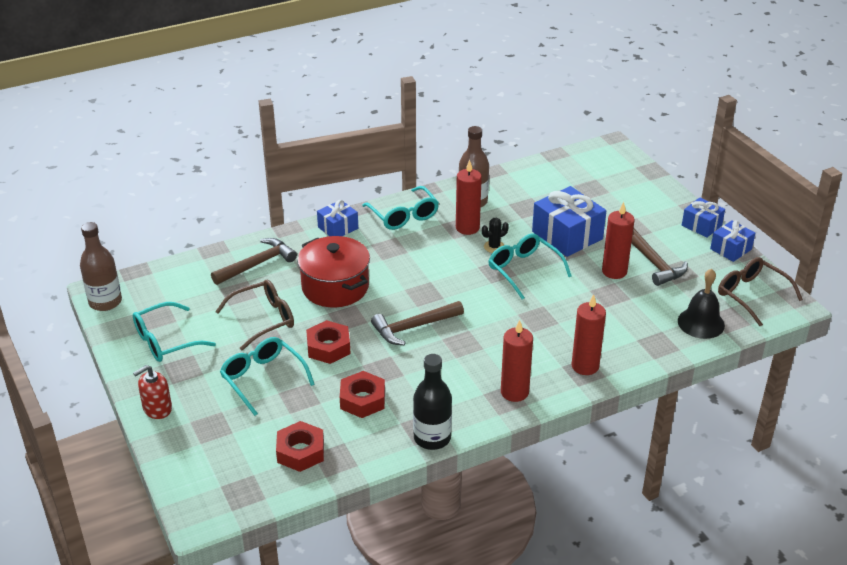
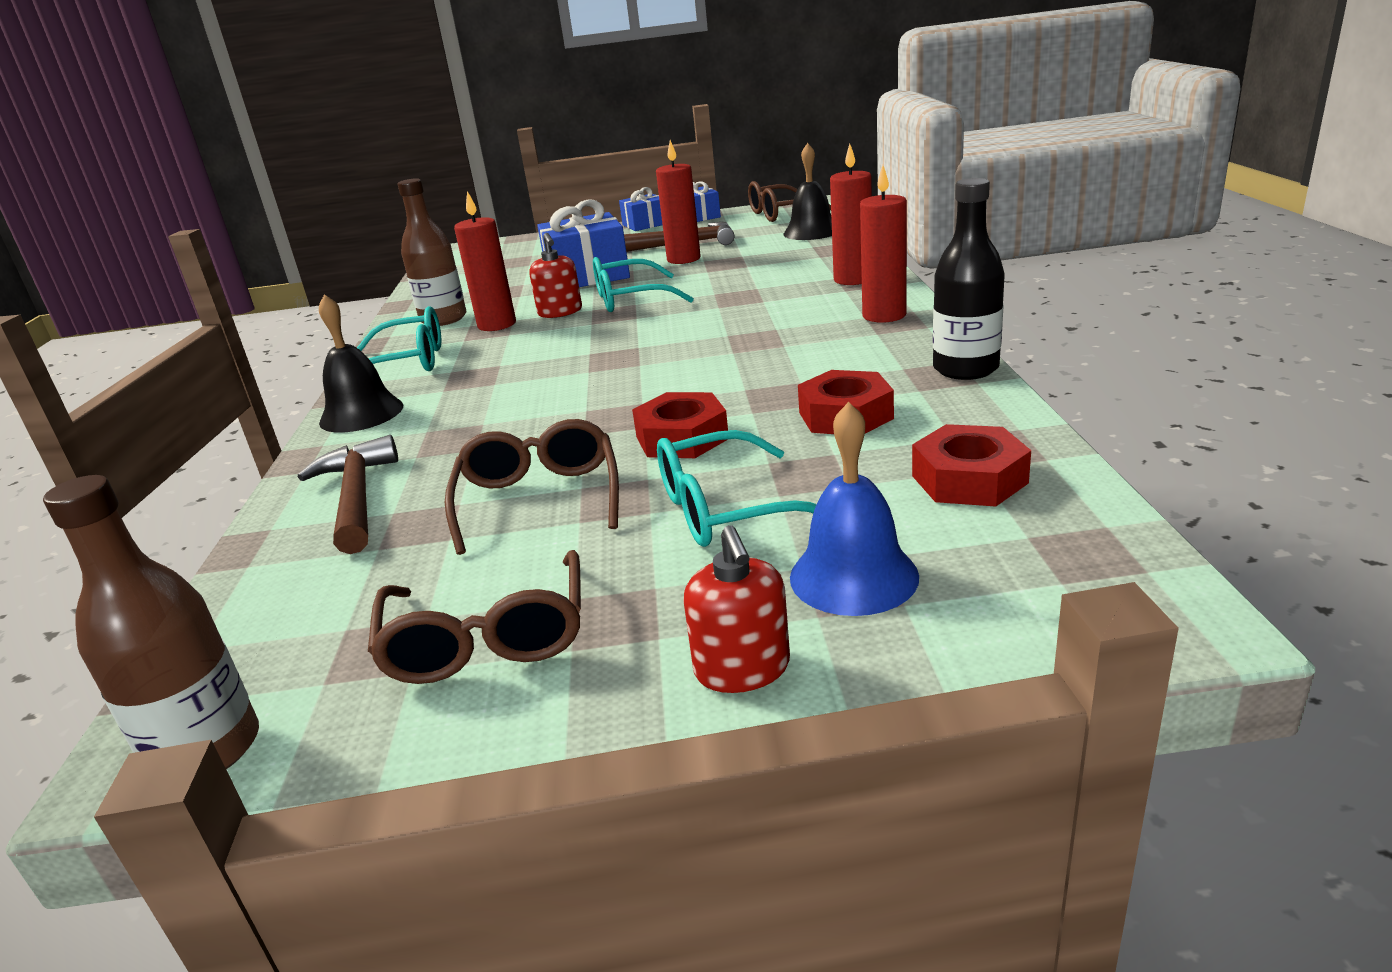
camera: 65 degrees left, 10 degrees down
(165, 341) = (487, 640): turquoise glasses -> brown glasses
(216, 426) = (853, 576): none -> blue bell
(335, 287) = (520, 424): red pot -> none
(338, 228) = (361, 414): blue gift -> black bell
(413, 327) = (688, 369): brown hammer -> none
(494, 247) = (560, 312): black cactus -> red soap dispenser

